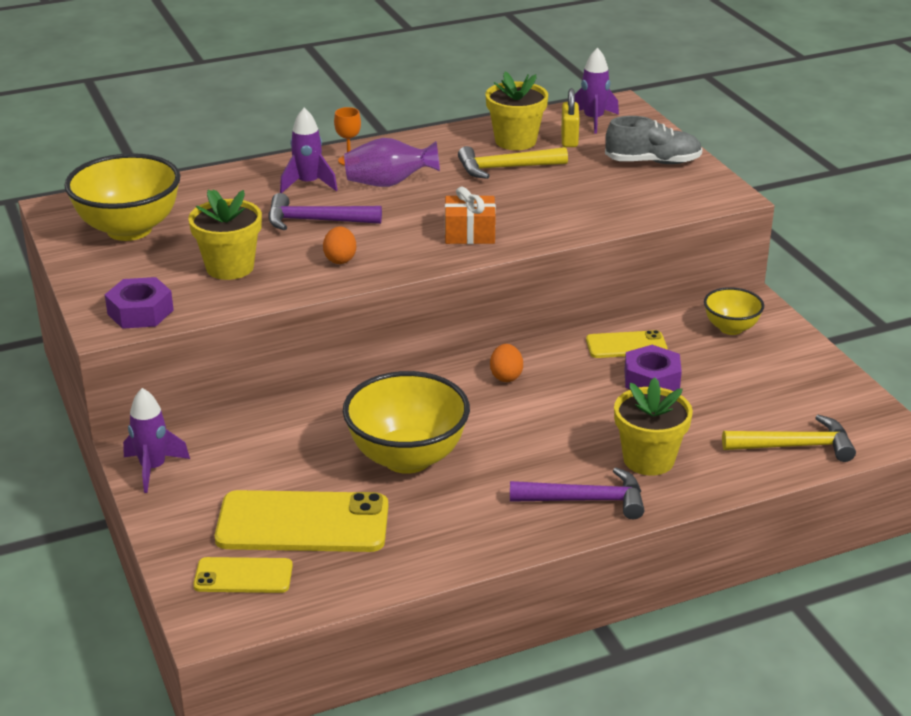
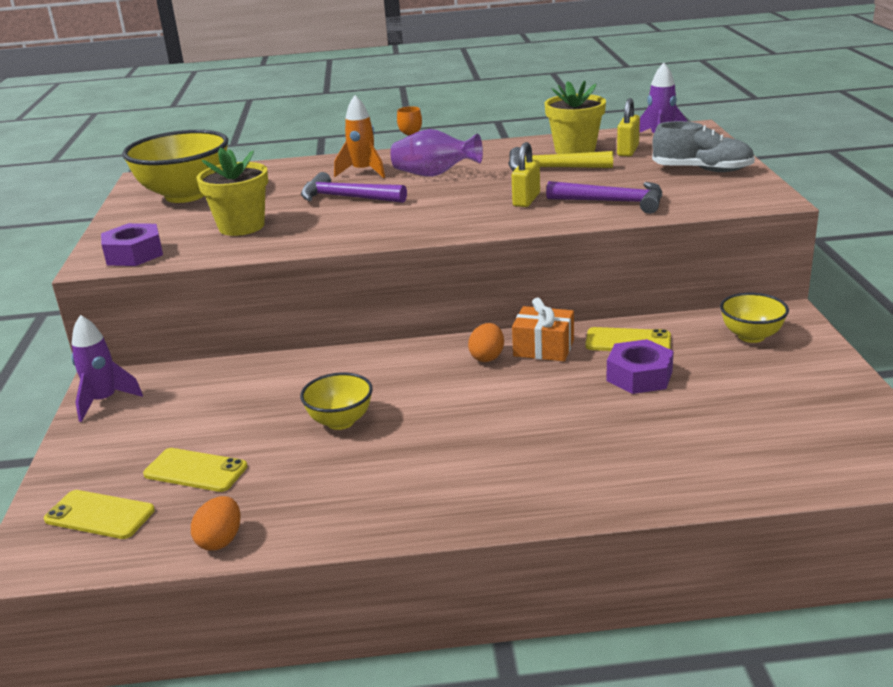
camera: 20 degrees right, 5 degrees down
(303, 523) = (195, 471): yellow phone -> yellow phone, size x0.54
(308, 184) = (363, 172): purple rocket -> orange rocket
(340, 259) = (343, 227): orange egg -> orange egg (220, 540)
(407, 458) = (340, 421): yellow bowl -> yellow bowl, size x0.54
(469, 233) = (481, 215): orange gift -> orange gift (543, 348)
(504, 211) = (526, 200): none -> yellow padlock
(586, 500) = (501, 490): purple hammer -> purple hammer (613, 202)
(648, 459) = (595, 456): yellow flower pot -> none
(795, 446) = (779, 464): yellow hammer -> none

